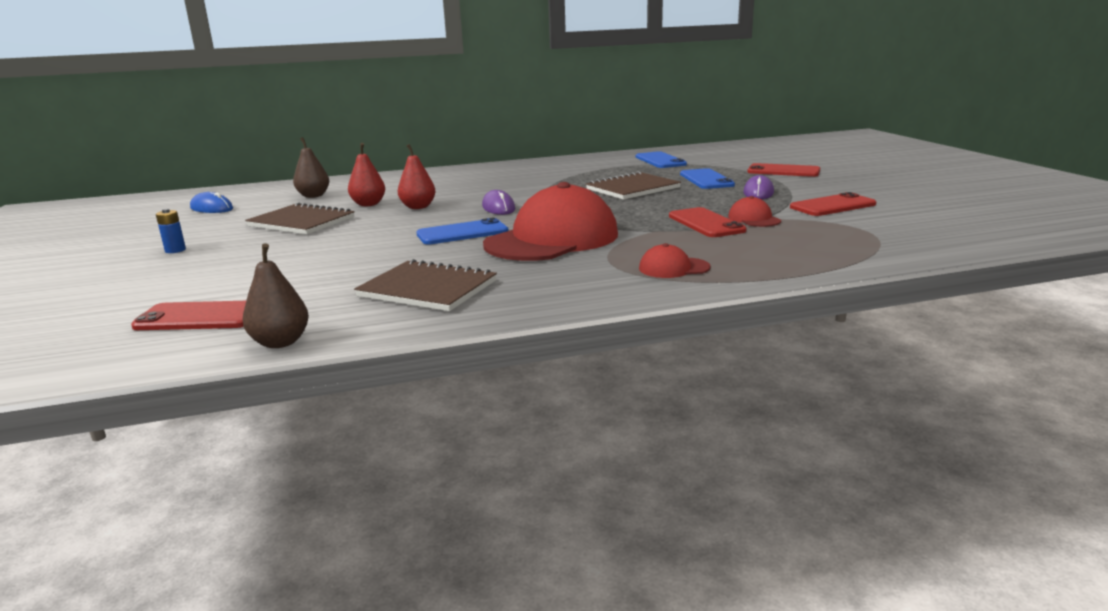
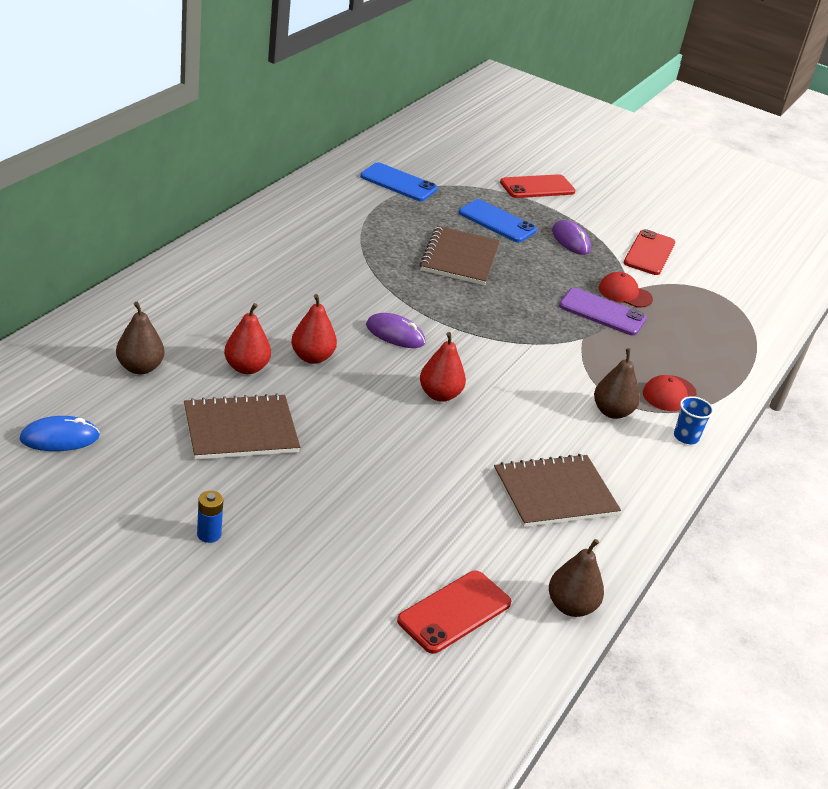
camera: 50 degrees left, 15 degrees up
(462, 233) = (439, 395): blue phone -> red pear
(552, 239) = (529, 380): red cap -> none
(588, 265) = (612, 412): none -> brown pear
(632, 291) = (686, 437): none -> blue cup
(705, 223) = (602, 312): red phone -> purple phone

